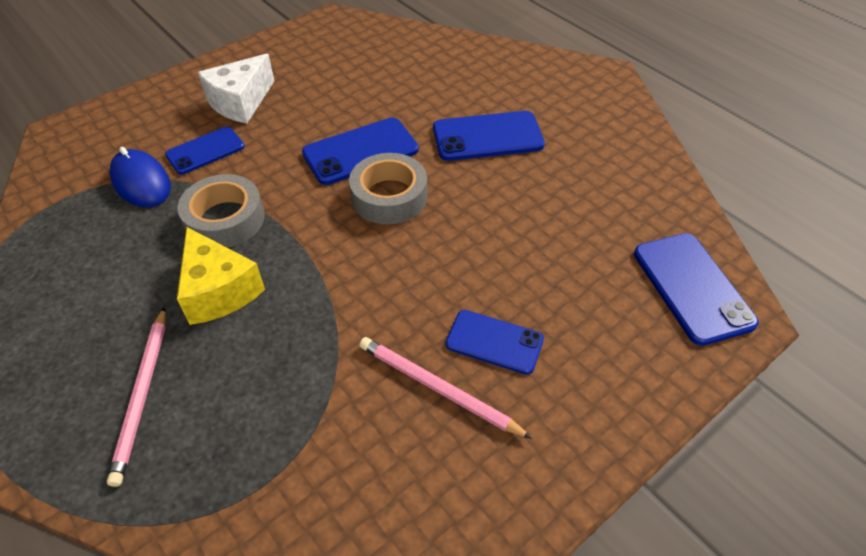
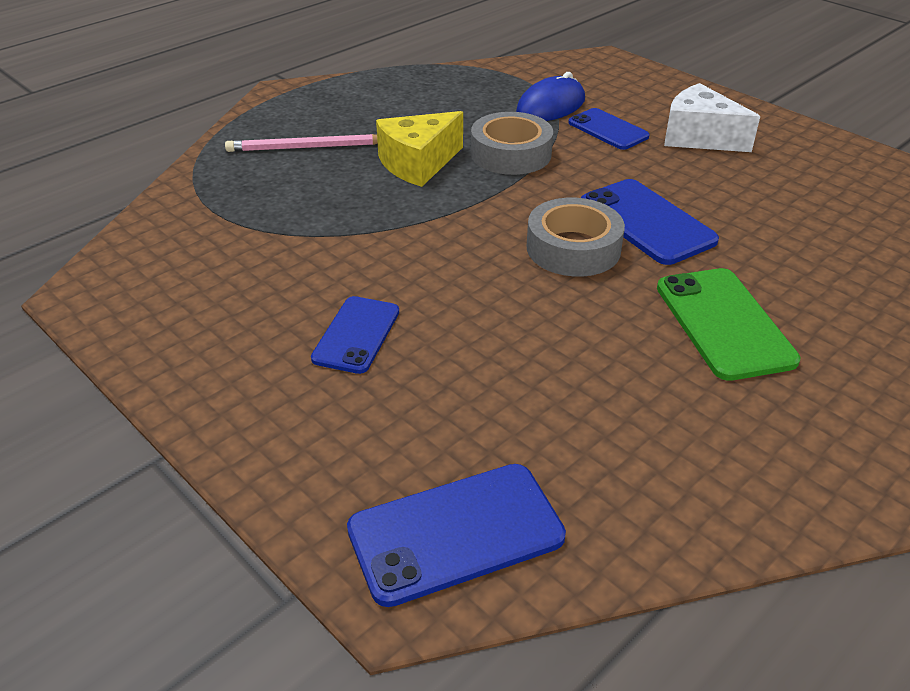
camera: 85 degrees right, 10 degrees down
(438, 389) = (297, 298): pink pencil -> none
(487, 136) = (724, 323): blue phone -> green phone

